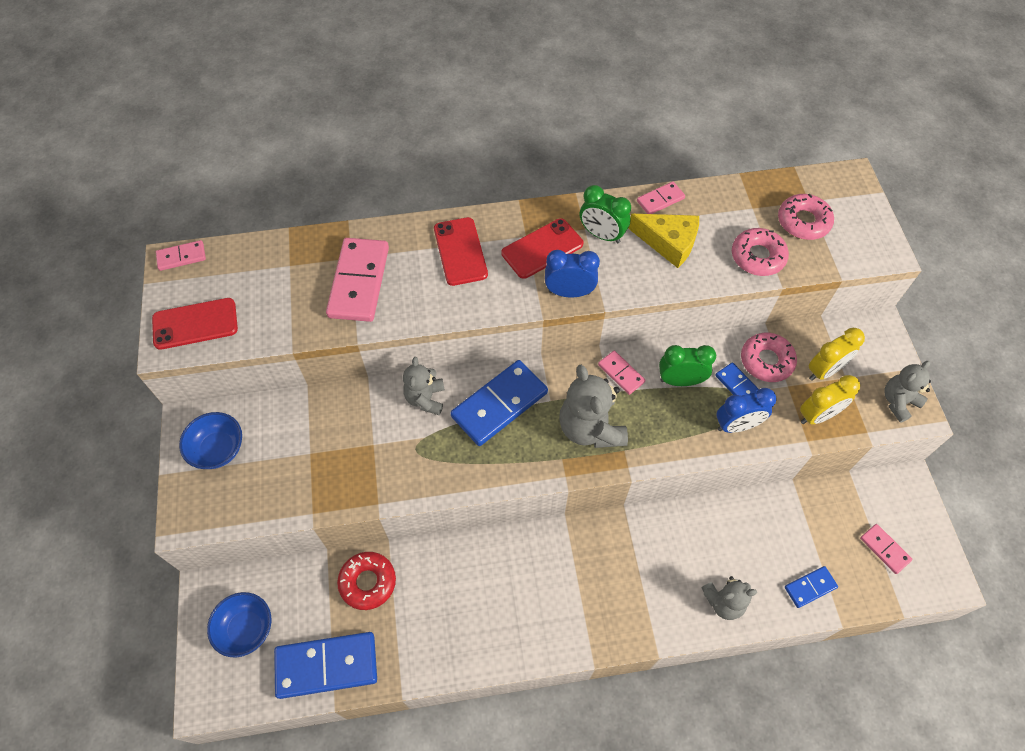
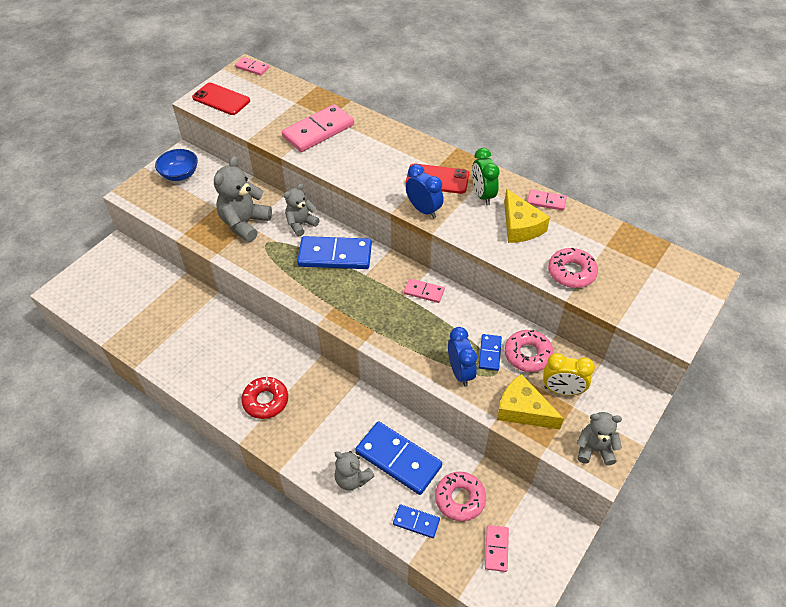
camera: 45 degrees right, 10 degrees down
(246, 629) = (111, 276): blue bowl -> none
(326, 666) = (122, 323): blue domino -> blue domino (398, 459)
(368, 582) = (185, 302): red donut -> red donut (265, 401)
(460, 251) = (389, 151): red phone -> none
(590, 428) = (369, 305): grey teddy bear -> grey teddy bear (244, 223)
(621, 373) = (424, 292): pink domino -> pink domino turned 75 degrees counterclockwise
(680, 380) = (455, 322): green clock -> none
(736, 425) = (460, 372): blue clock -> blue clock turned 135 degrees counterclockwise
(803, 222) = (633, 276): pink donut -> pink donut (460, 499)
(817, 415) = (523, 410): yellow clock -> yellow cheese

